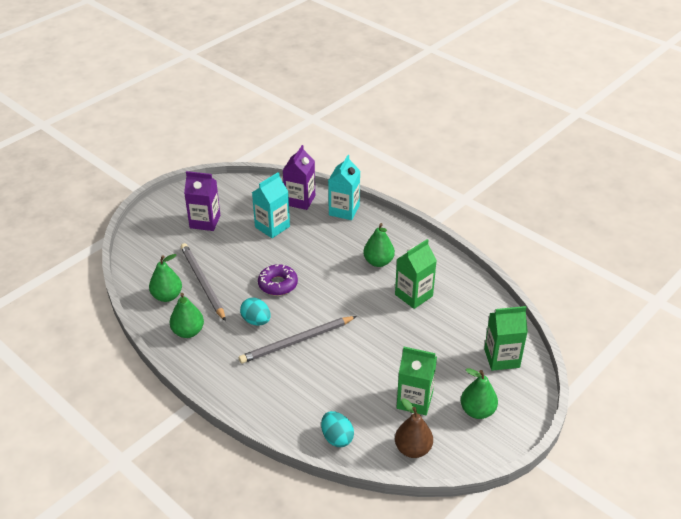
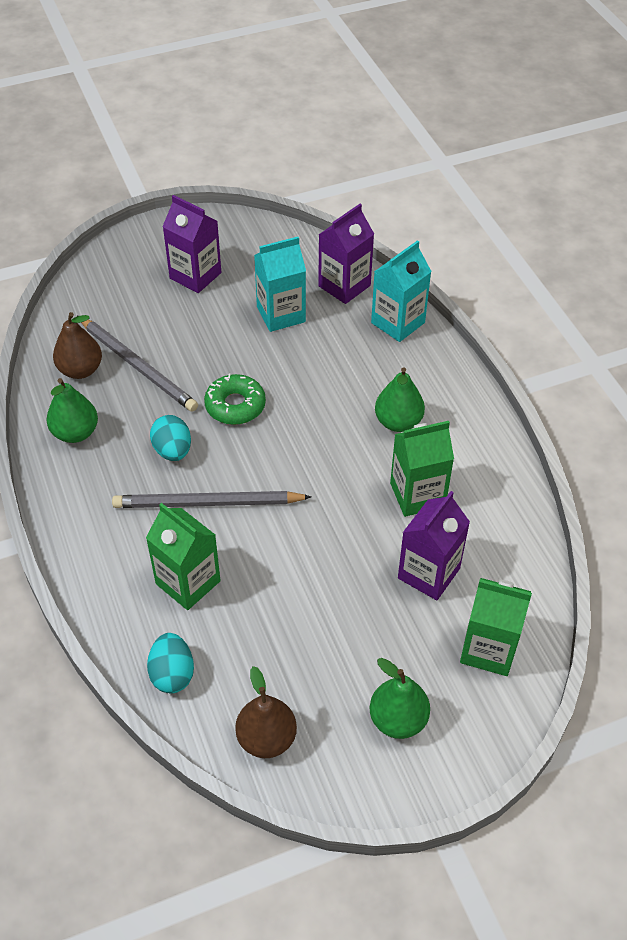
camera: 25 degrees right, 10 degrees up
(167, 296) = (80, 370): green pear -> brown pear
(202, 282) = (137, 366): grey pencil -> grey pencil turned 135 degrees clockwise
(278, 284) = (235, 405): purple donut -> green donut
(414, 400) = (316, 663): green carton -> green carton (188, 582)
(446, 332) = (428, 573): none -> purple carton

